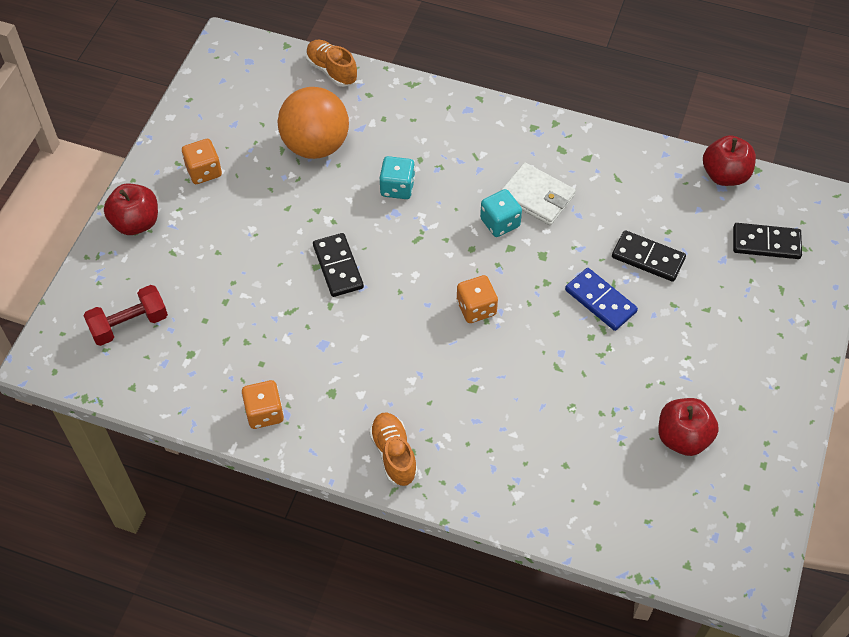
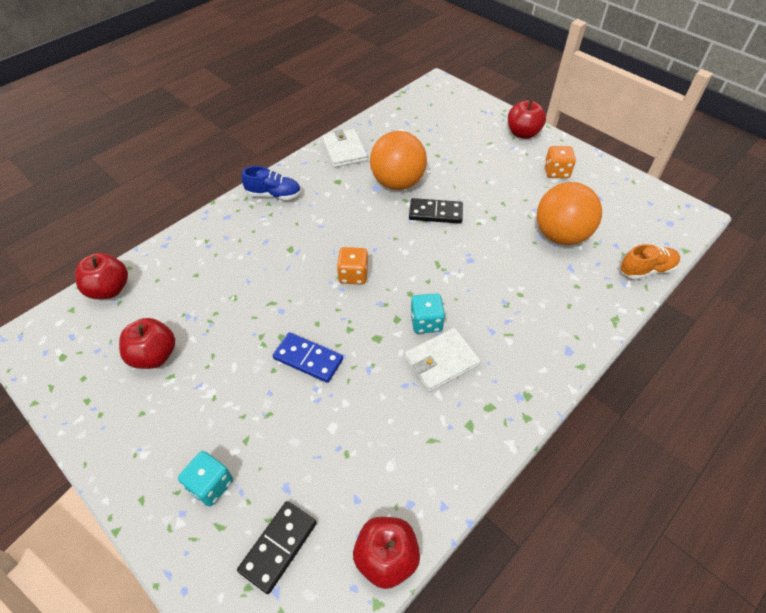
camera: 115 degrees right, 5 degrees down
(129, 324) = (443, 115): red dumbbell -> none
(264, 413) = (344, 151): orange dice -> white wallet
(302, 325) = (397, 182): none -> orange ball
(393, 454) = (274, 195): orange shoe -> blue shoe
(397, 187) = (495, 269): turquoise dice -> turquoise dice (210, 485)
(600, 301) = (308, 359): blue domino -> blue domino turned 45 degrees clockwise
(639, 544) = (109, 289): none -> red apple
(648, 258) = (327, 419): black domino -> none

